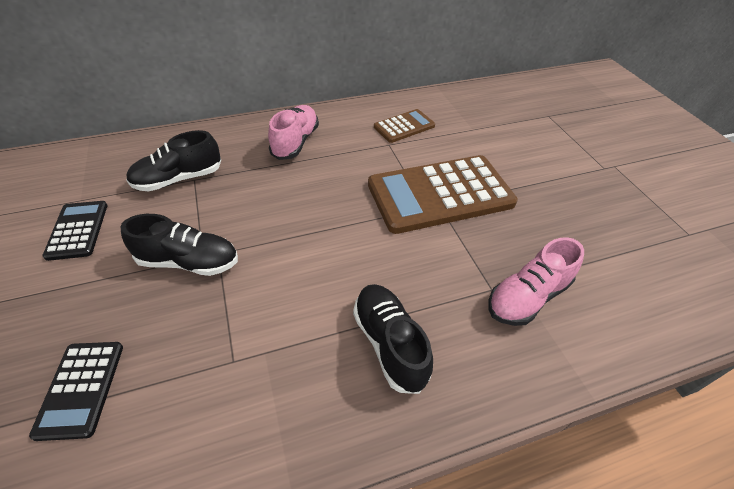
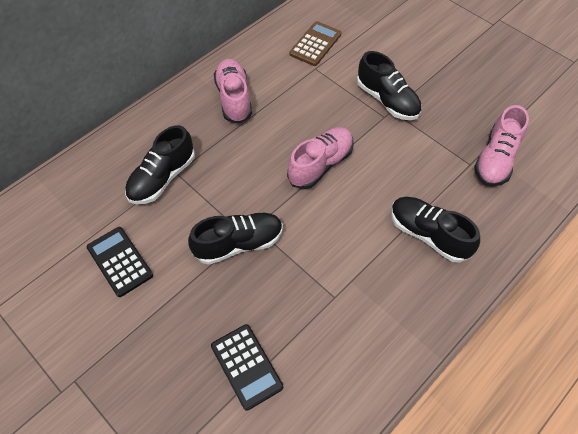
camera: 25 degrees left, 10 degrees up
(327, 224) = (320, 164): none -> pink shoe
(440, 194) = (387, 100): brown calculator -> black shoe

